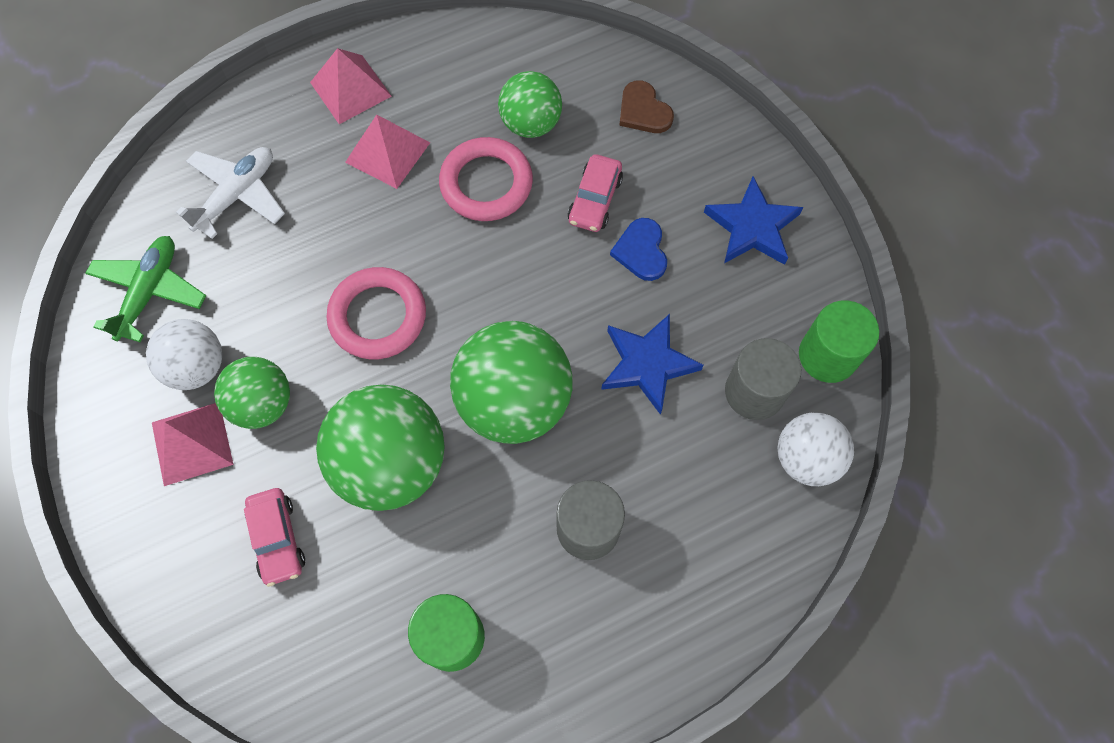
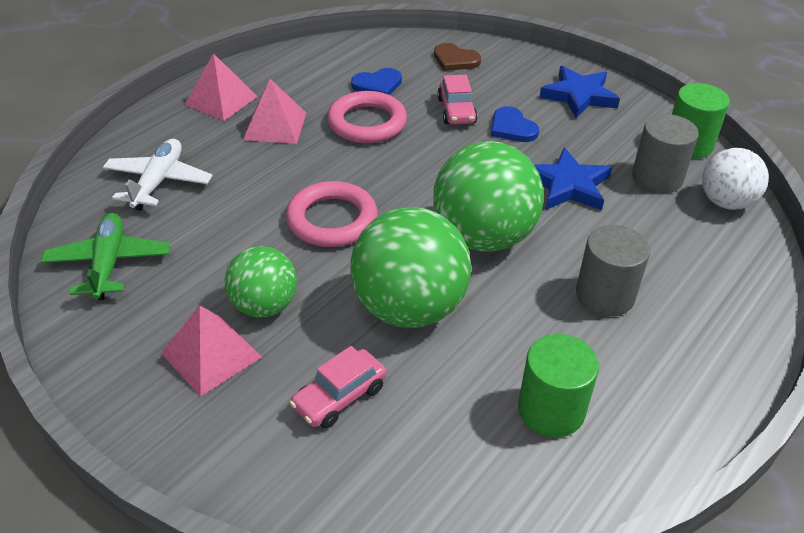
camera: 25 degrees left, 25 degrees down
(197, 367) = (185, 300): white ball -> none
(277, 539) = (339, 397): pink car -> pink car turned 90 degrees clockwise
(531, 123) = (377, 85): green ball -> blue heart

